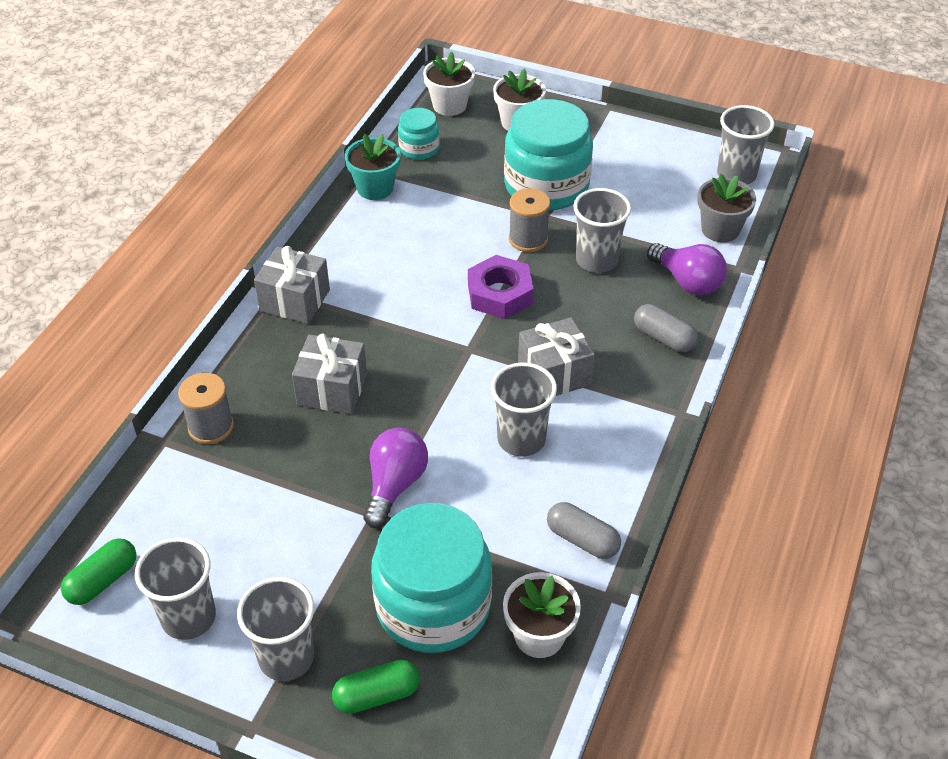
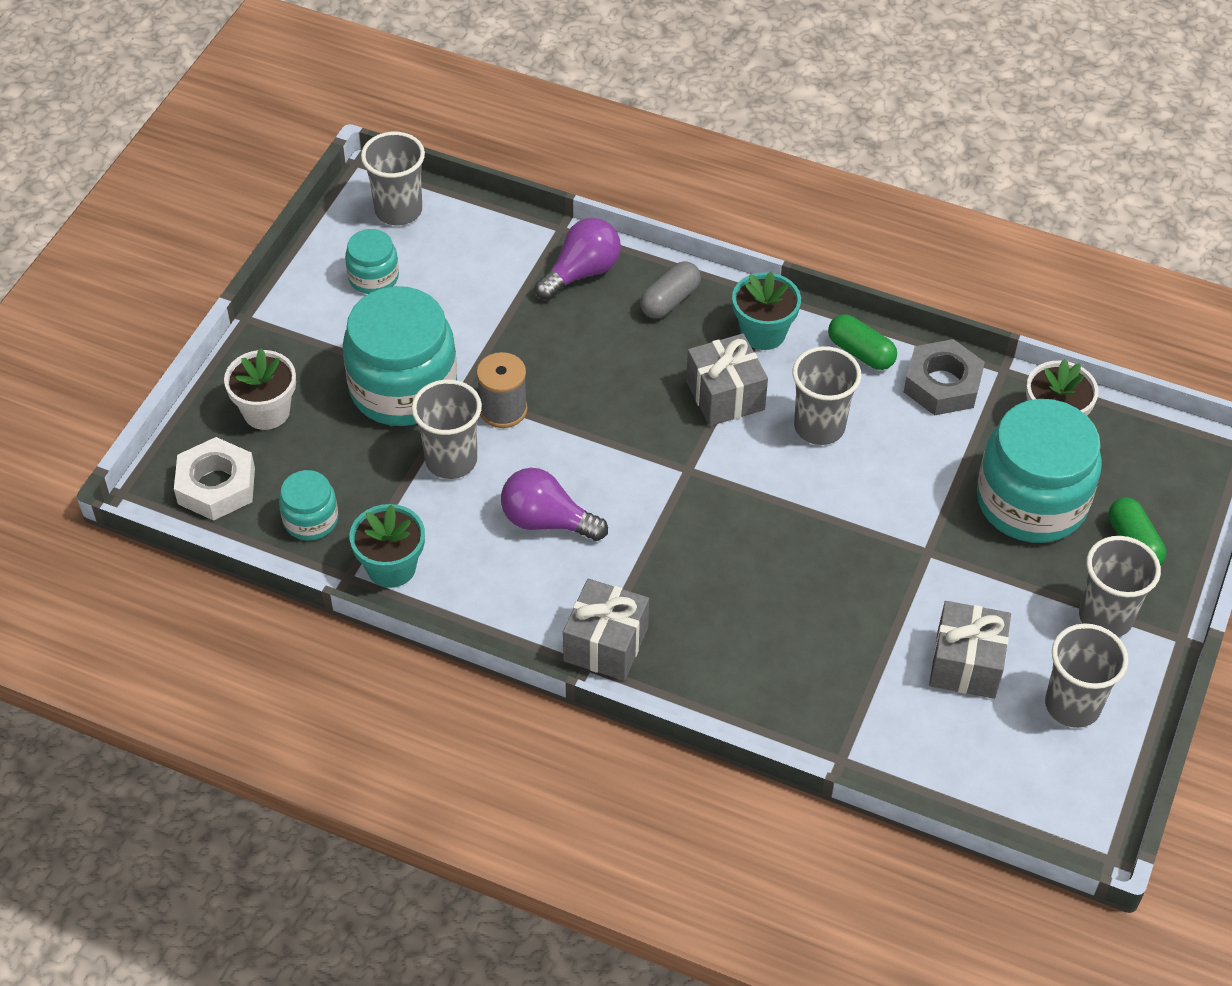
camera: 90 degrees left, 5 degrees up
(103, 580) = (1038, 791): green capsule -> green capsule (860, 352)
(211, 427) = (817, 713): grey spool -> none
(332, 389) = (754, 597): grey gift -> grey gift (966, 664)
(394, 485) = (888, 535): purple light bulb -> purple light bulb (546, 521)
(449, 105) = (216, 486): white flower pot -> white nut
(500, 294) = (598, 439): purple nut -> none
(582, 539) = (942, 384): grey capsule -> grey nut
(596, 260) = (543, 348): grey cup -> grey cup (451, 460)
(633, 402) = (763, 333): none -> turquoise flower pot
(660, 165) = (373, 277): none -> turquoise jar
(720, 230) = (496, 236): grey flower pot -> none

